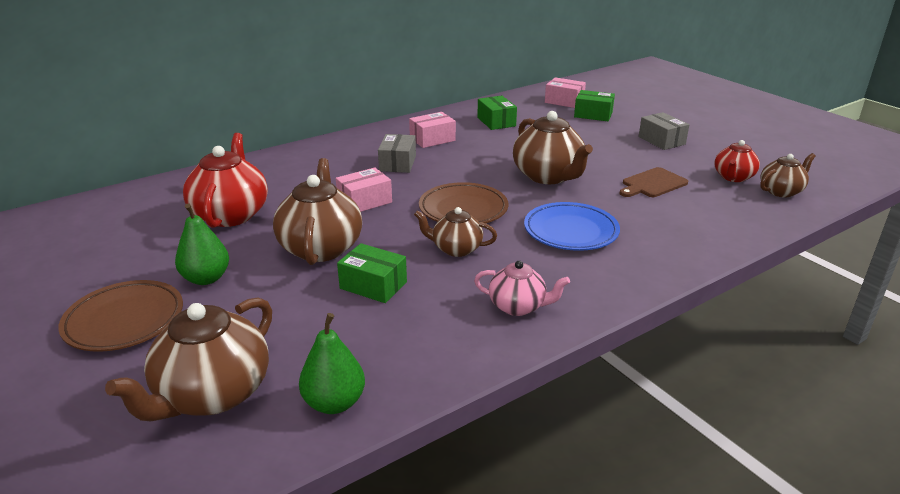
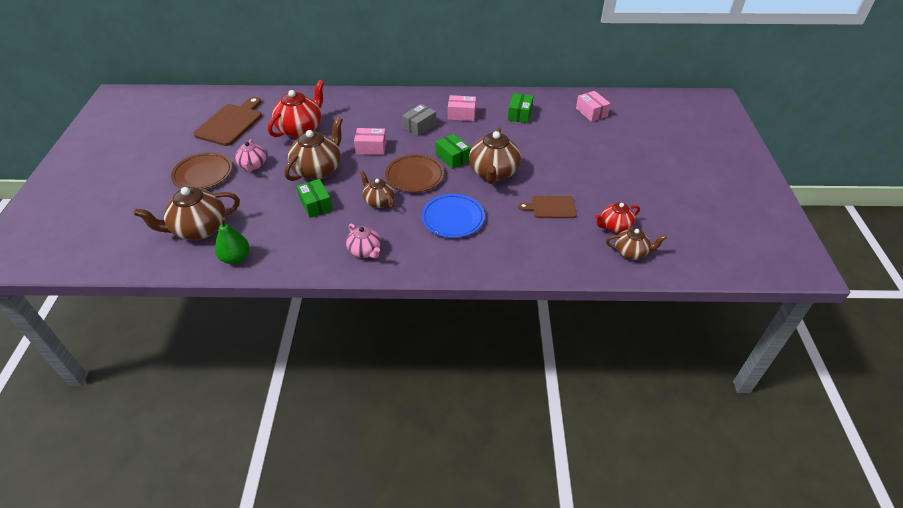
camera: 35 degrees right, 15 degrees up
(97, 243) = (231, 123): none -> brown cutting board
(206, 278) = (253, 165): green pear -> pink teapot
(593, 114) = (595, 132): green box -> green box (453, 157)
(661, 140) = (611, 175): grey box -> none

